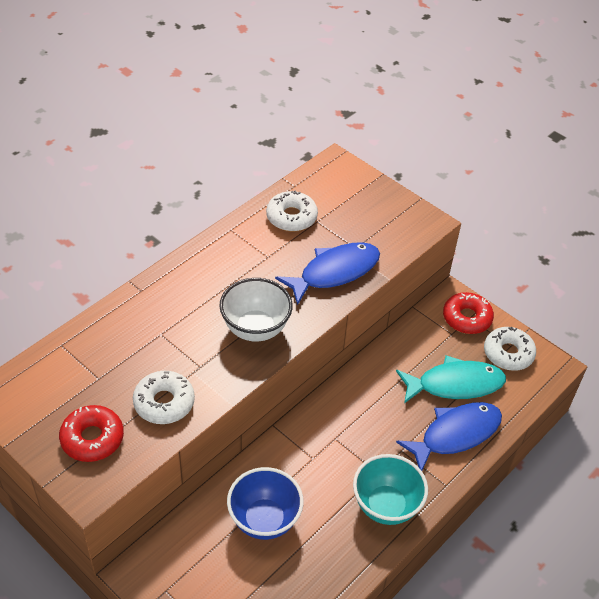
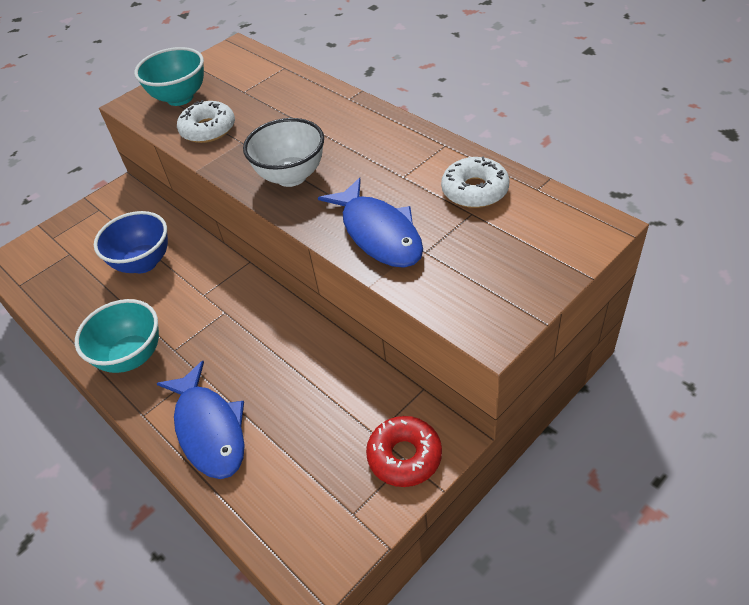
camera: 100 degrees right, 0 degrees up
(92, 438) = (180, 98): red donut -> turquoise bowl
(455, 384) = (286, 433): turquoise fish -> none
(508, 353) = (337, 508): white donut -> none

